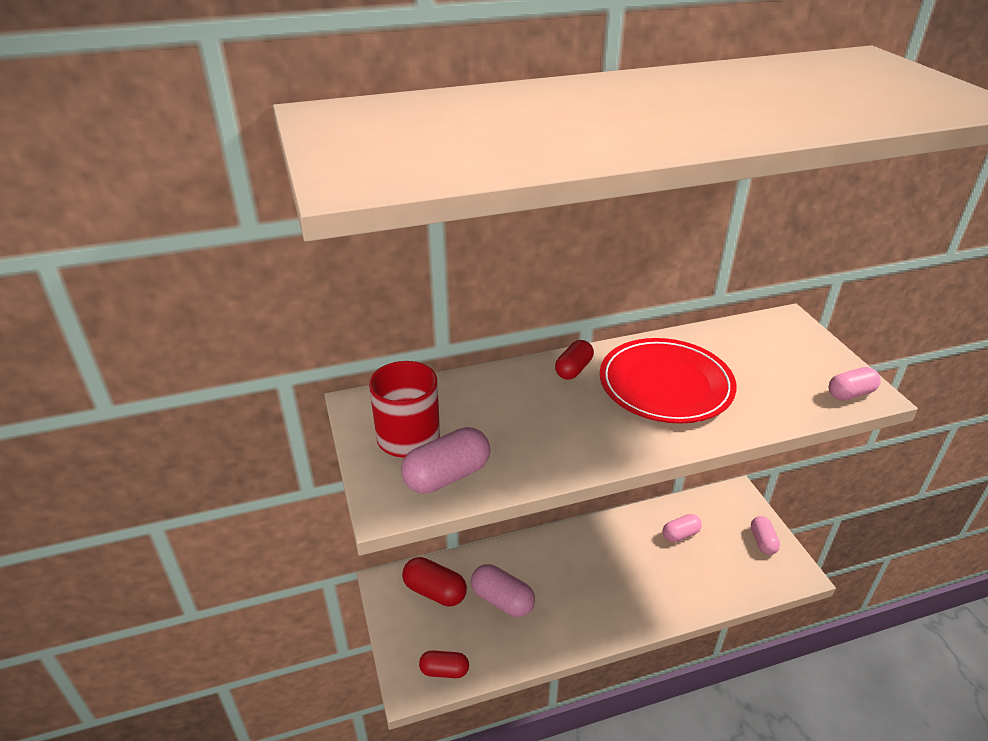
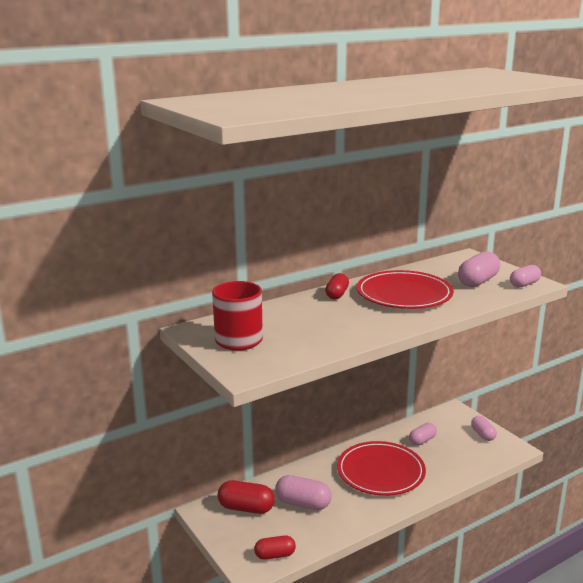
camera: 15 degrees left, 15 degrees down
(447, 476) = (278, 354): pink capsule -> pink capsule (478, 281)
(612, 572) = (380, 472): none -> red plate

